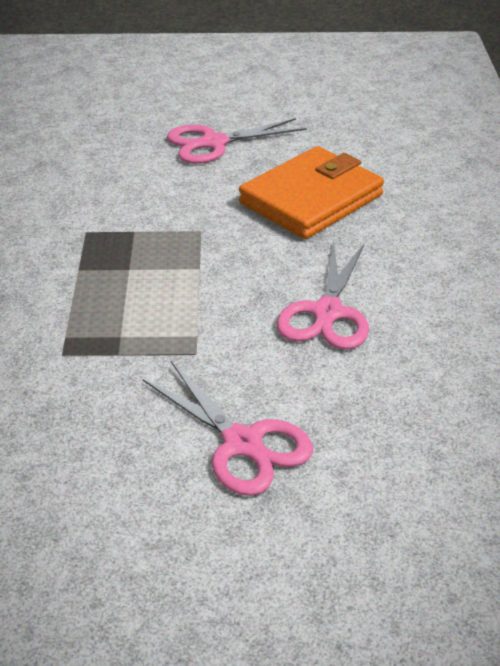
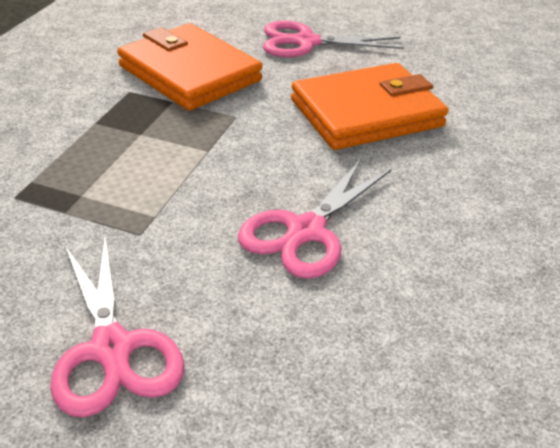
camera: 20 degrees right, 0 degrees up
(128, 200) = (189, 73): none -> orange wallet

